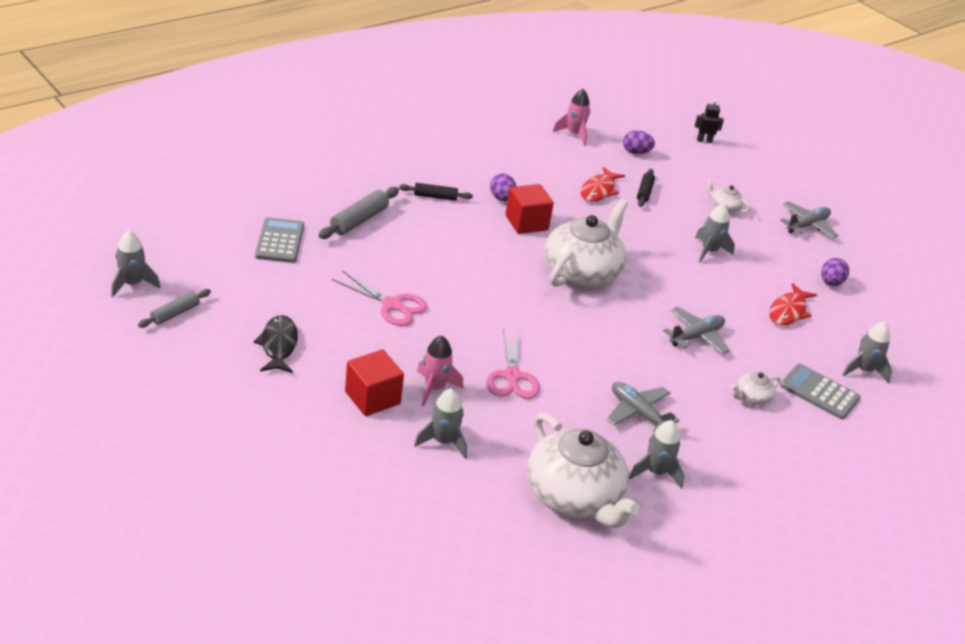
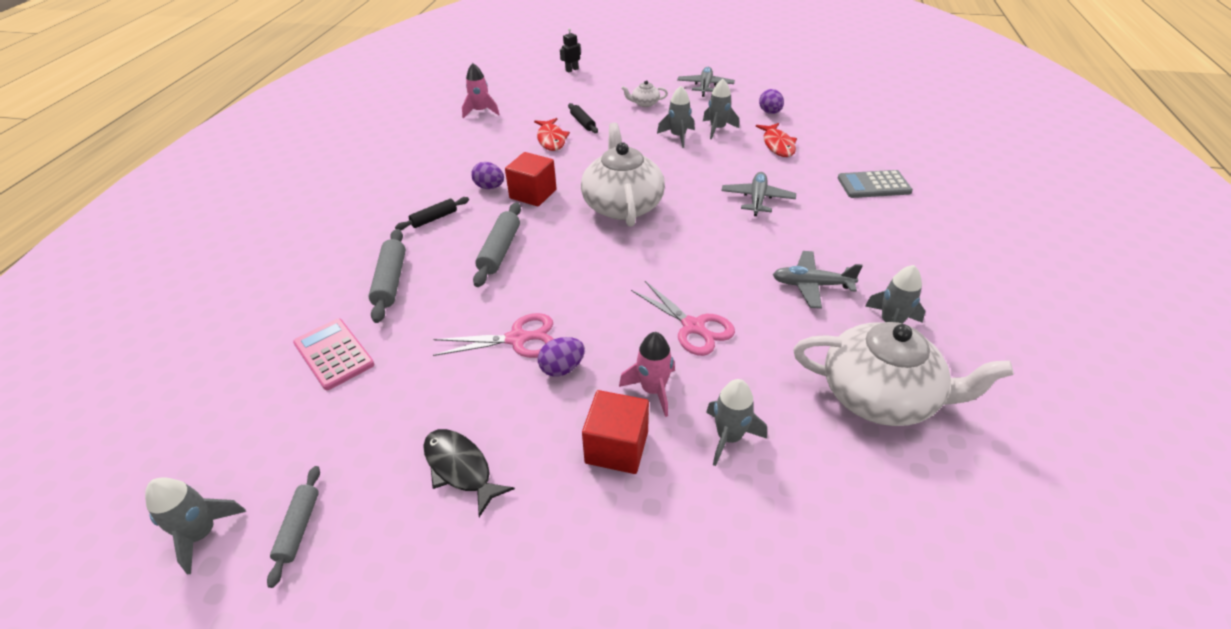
camera: 35 degrees left, 5 degrees up
(280, 241) = (334, 354): grey calculator -> pink calculator
(451, 246) = (500, 251): none -> grey rolling pin
(636, 152) = (540, 100): purple egg -> purple egg (562, 368)
(751, 397) = (849, 217): white teapot -> none
(863, 370) = (870, 154): grey rocket -> grey rocket (717, 129)

